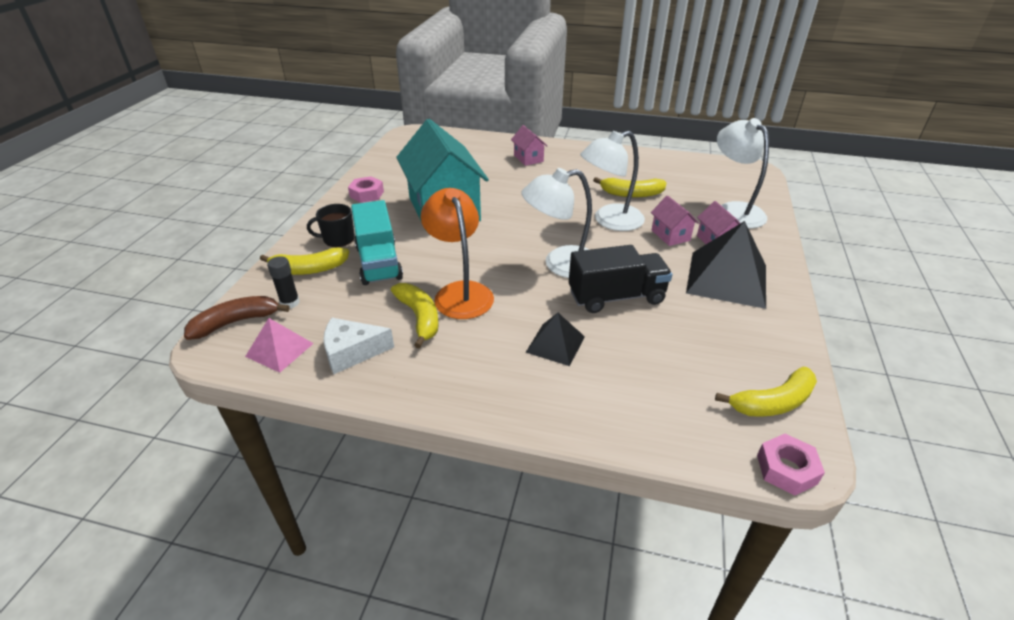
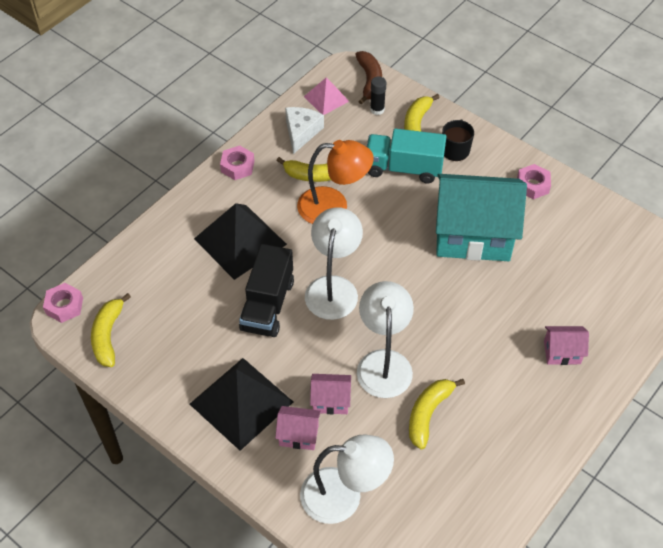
camera: 115 degrees right, 15 degrees up
(441, 390) = (237, 166): none -> pink nut
(555, 344) = (240, 241): black pyramid -> black pyramid, size x1.83

